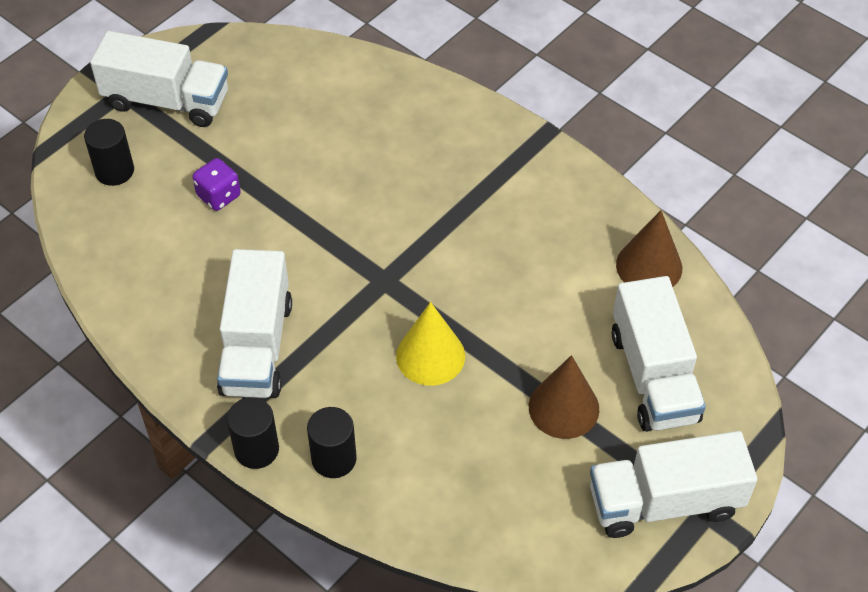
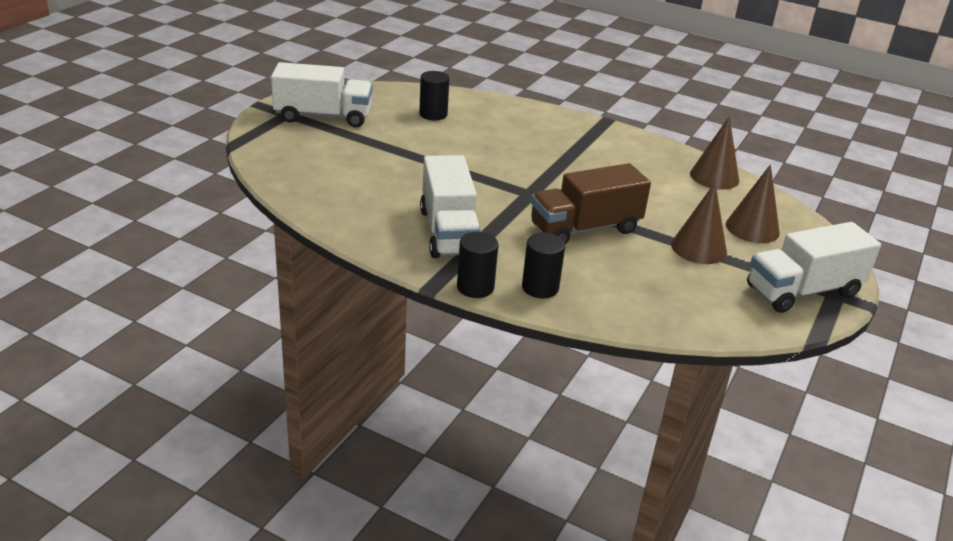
camera: 15 degrees left, 20 degrees down
(114, 171) = (296, 151): black cylinder -> black cylinder (433, 114)
(219, 196) = (383, 159): purple dice -> none
(430, 356) = (585, 228): yellow cone -> brown truck
(653, 376) = (752, 228): white truck -> brown cone

